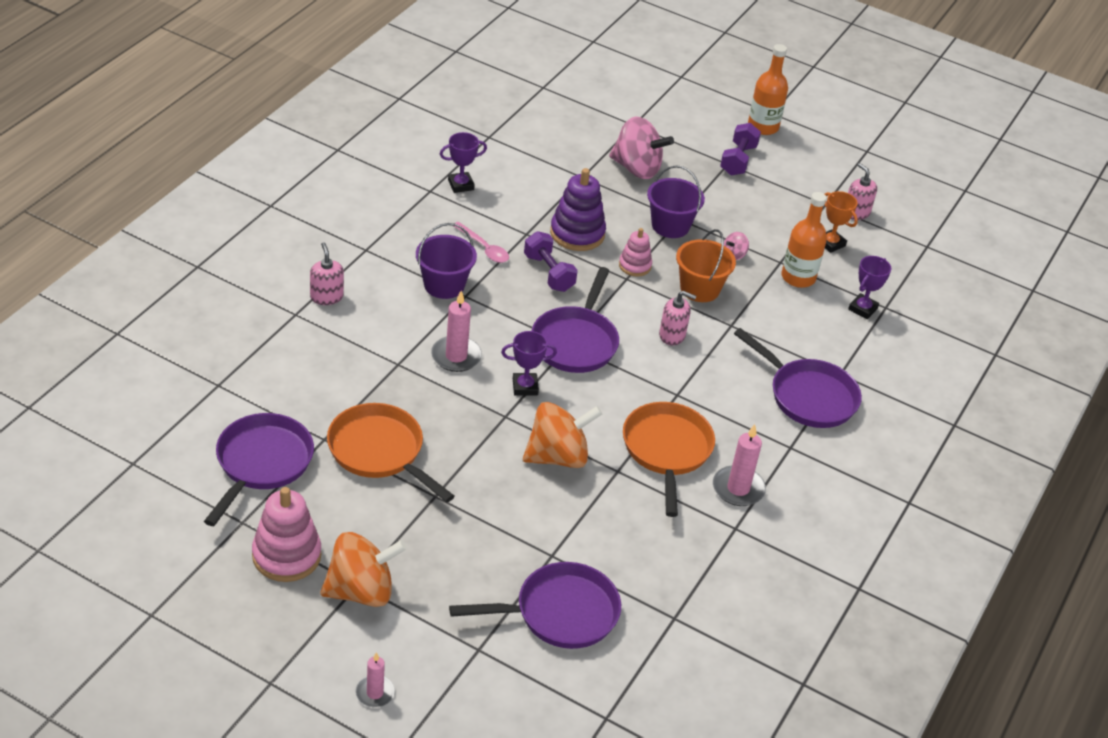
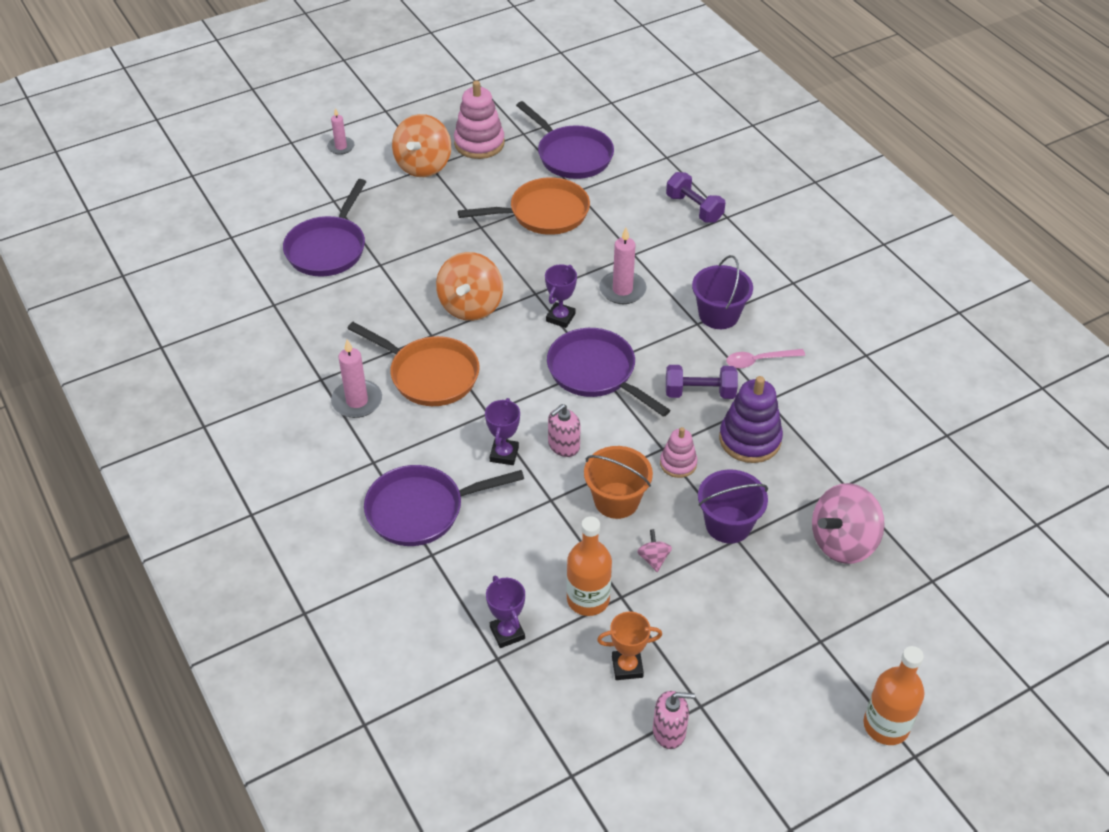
camera: 125 degrees right, 5 degrees up
(326, 297) = (739, 240): pink soap dispenser -> none
(461, 185) = (867, 380): purple trophy -> purple trophy (504, 454)
(738, 160) = (823, 656): purple dumbbell -> purple dumbbell (694, 208)

